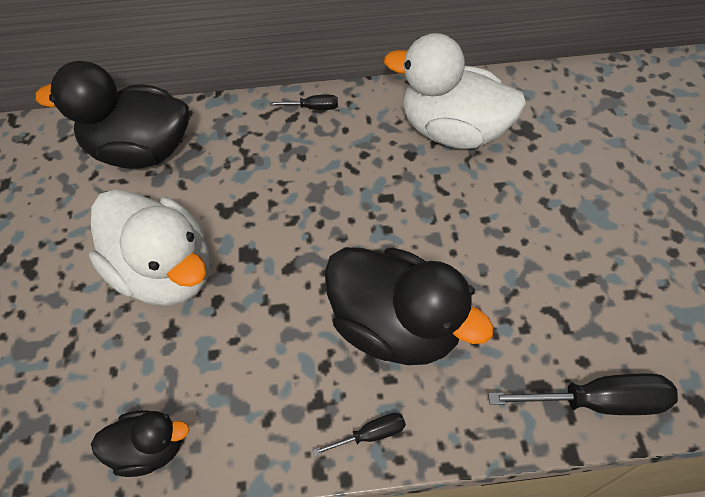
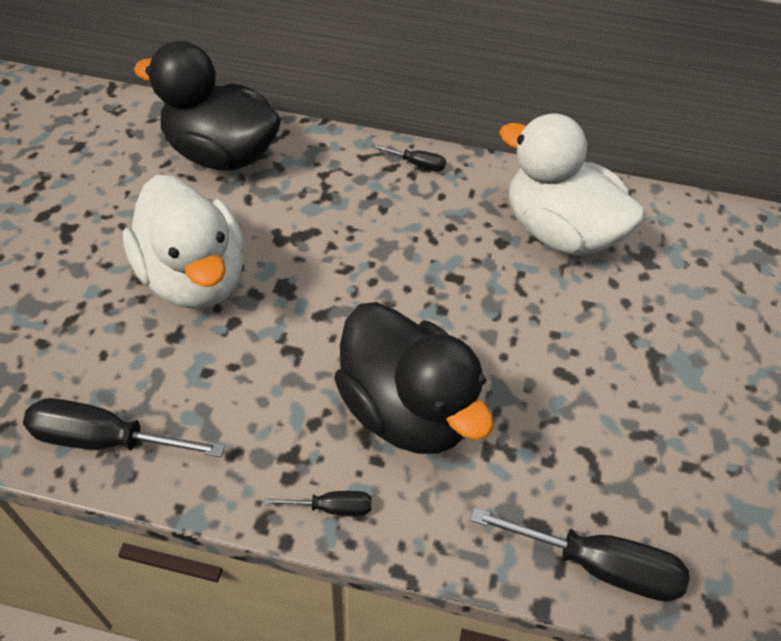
camera: 15 degrees right, 5 degrees down
(149, 448) = (105, 440): black duck -> black screwdriver

